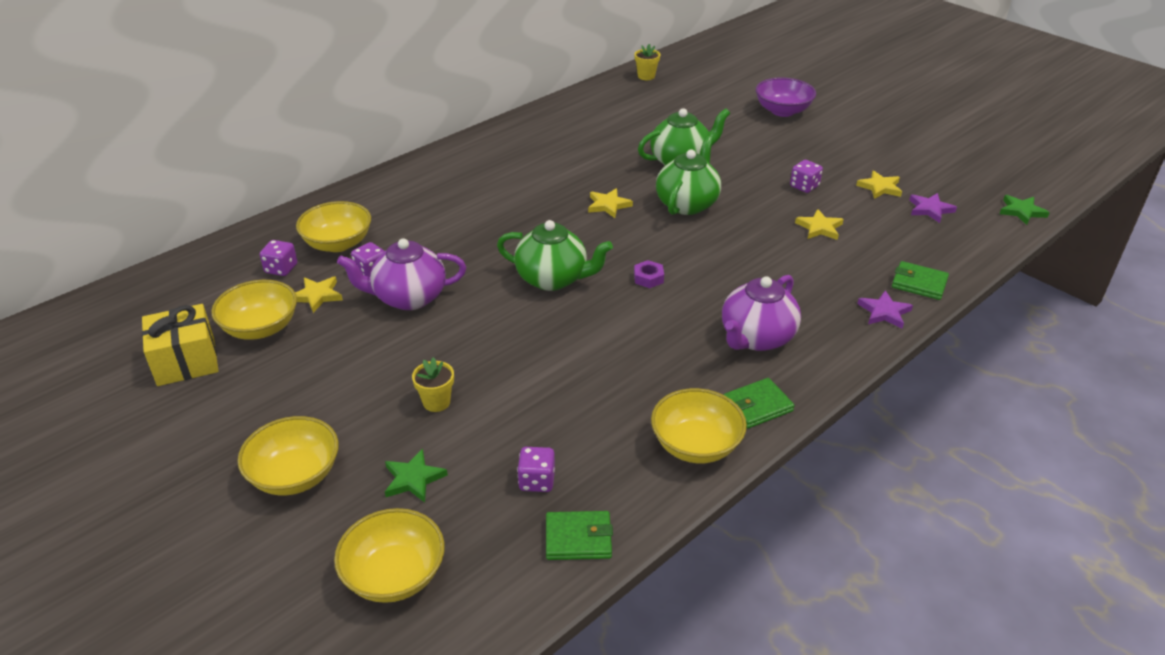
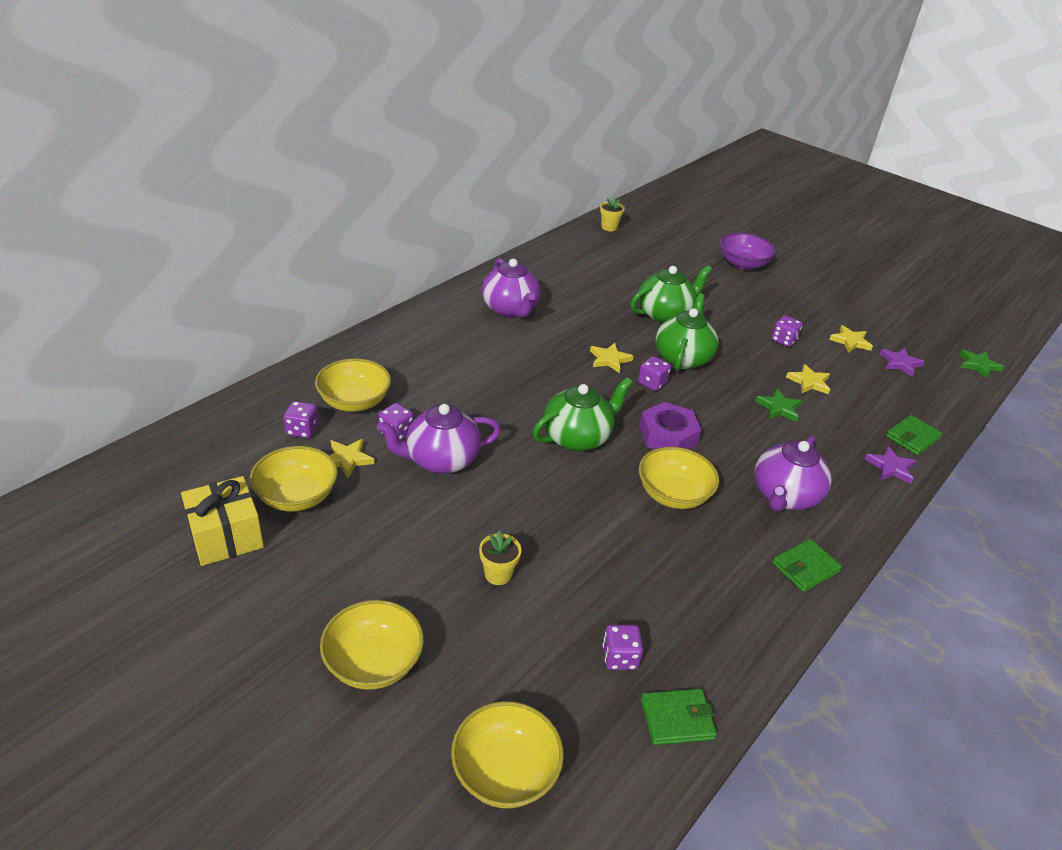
camera: 10 degrees left, 0 degrees up
(413, 479) = (496, 661): green star -> green star (779, 408)
(518, 158) = (510, 309): none -> purple teapot
(553, 279) = (578, 437): green teapot -> green teapot turned 45 degrees counterclockwise
(647, 228) = (652, 383): none -> purple dice
(648, 278) = (668, 435): purple nut -> purple nut, size x1.91
(696, 445) = (760, 611): yellow bowl -> yellow bowl (673, 495)
(919, 283) = (912, 437): green wallet -> green wallet turned 60 degrees counterclockwise

